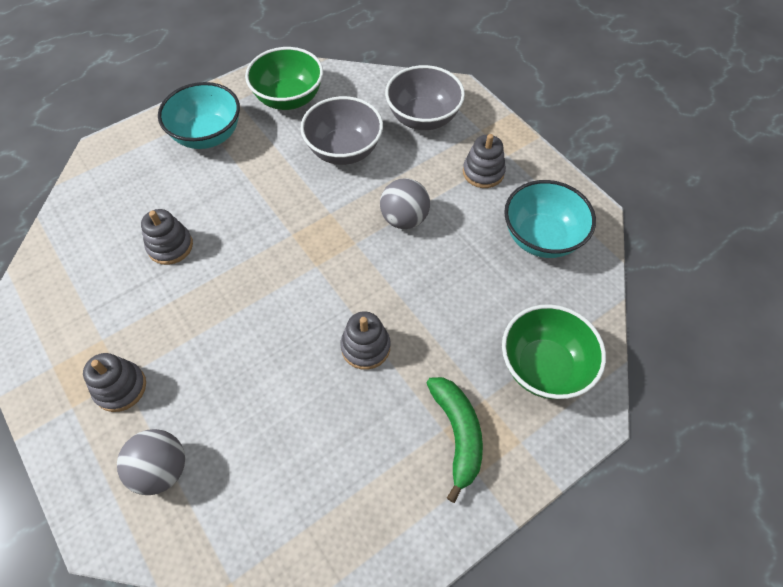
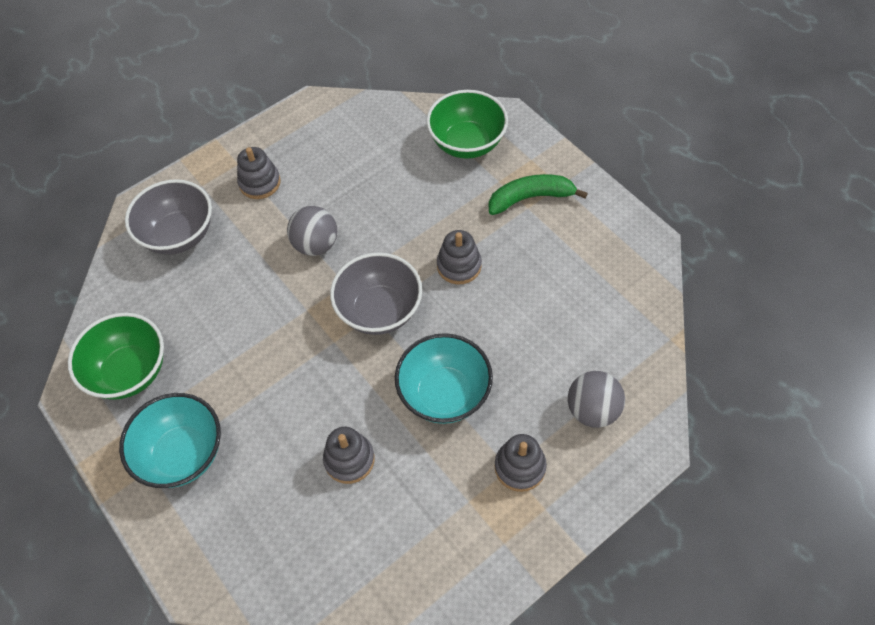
camera: 90 degrees left, 0 degrees up
(344, 150) = (220, 305): grey bowl -> grey bowl (379, 311)
(541, 237) = (339, 141): turquoise bowl -> turquoise bowl (444, 394)

